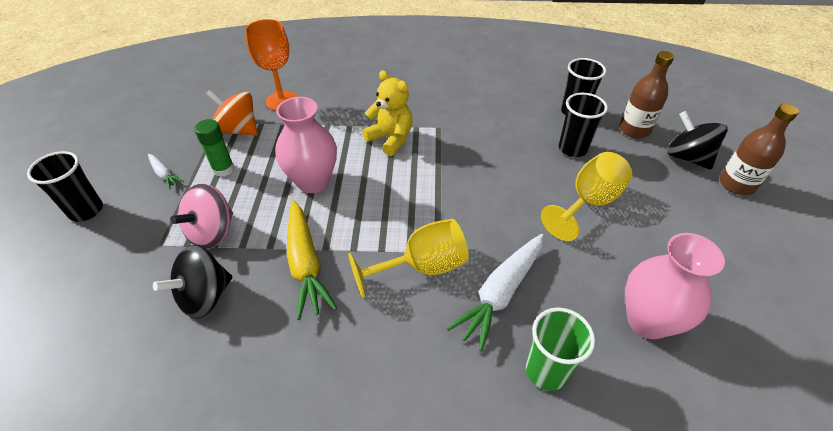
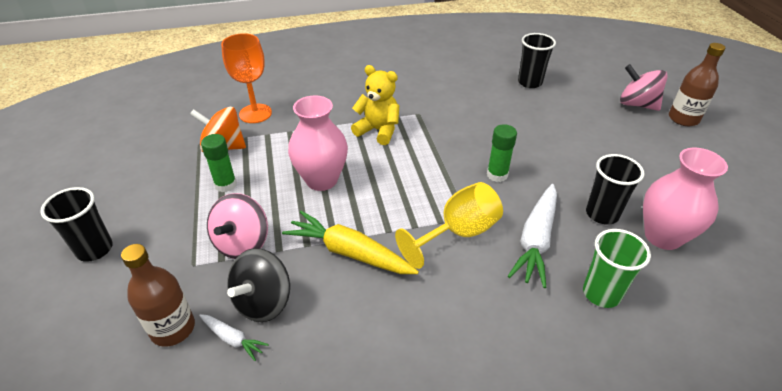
camera: 15 degrees left, 5 degrees down
(164, 174) = (165, 200): white carrot -> white carrot (233, 339)
(306, 264) = (349, 252): yellow carrot -> yellow carrot turned 150 degrees clockwise
(491, 210) = (497, 175): none -> green glue stick
(572, 149) = (542, 112): black cup -> black cup (602, 214)
(588, 203) = (575, 154): yellow goblet -> none
(634, 130) = (585, 89): brown bottle -> brown bottle (173, 328)
(687, 157) = (637, 104): black spinning top -> pink spinning top

